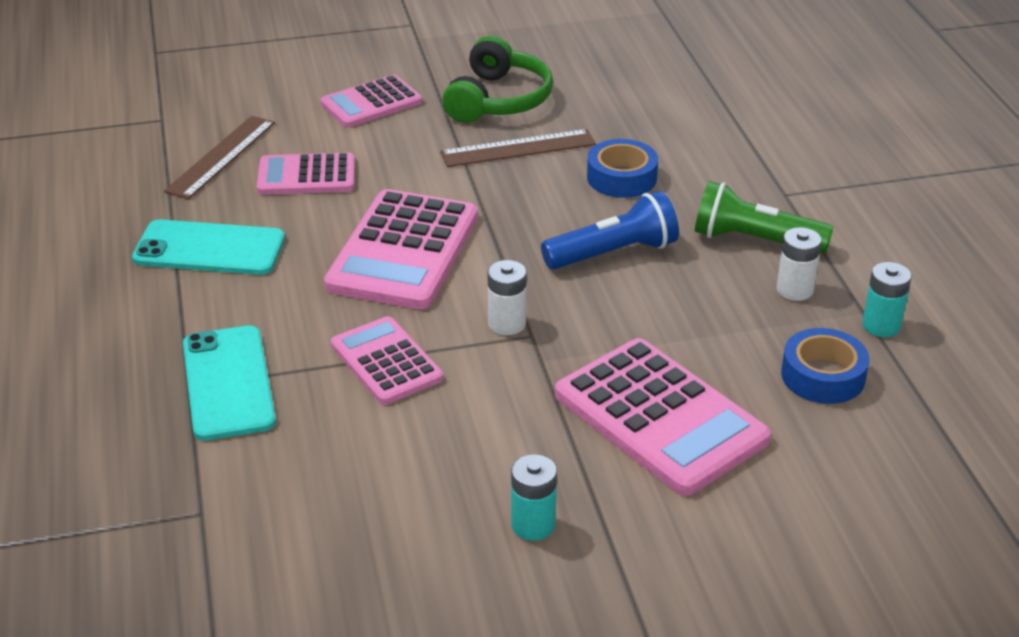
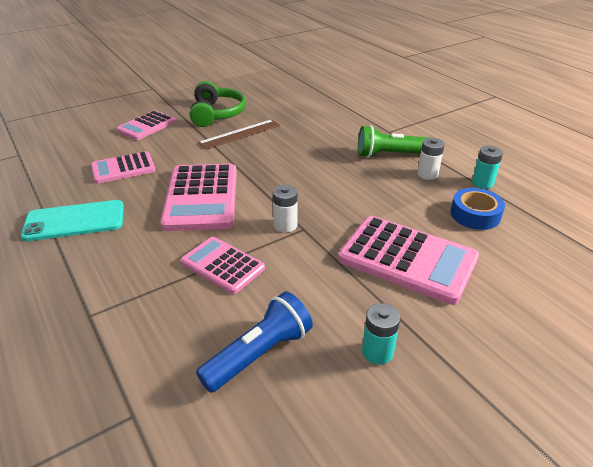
camera: 20 degrees left, 0 degrees up
(221, 156) = (65, 167): brown ruler -> none
(228, 383) = (118, 306): turquoise phone -> none
(613, 253) = (322, 175): blue flashlight -> blue flashlight (259, 353)
(621, 178) = (303, 138): blue tape -> none

